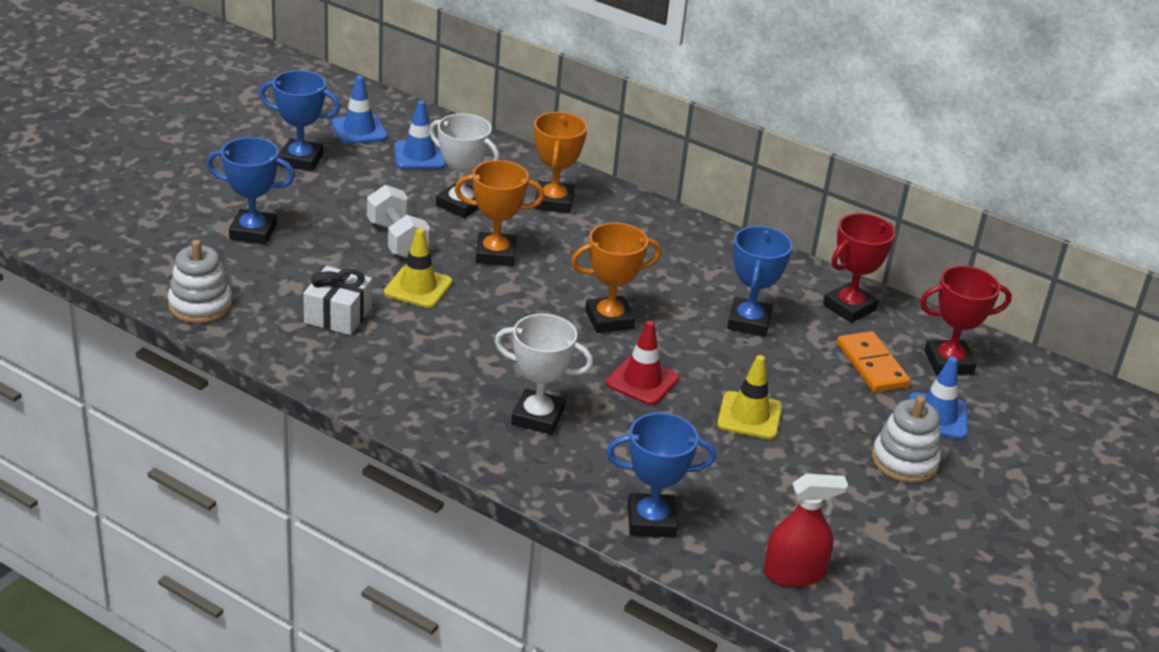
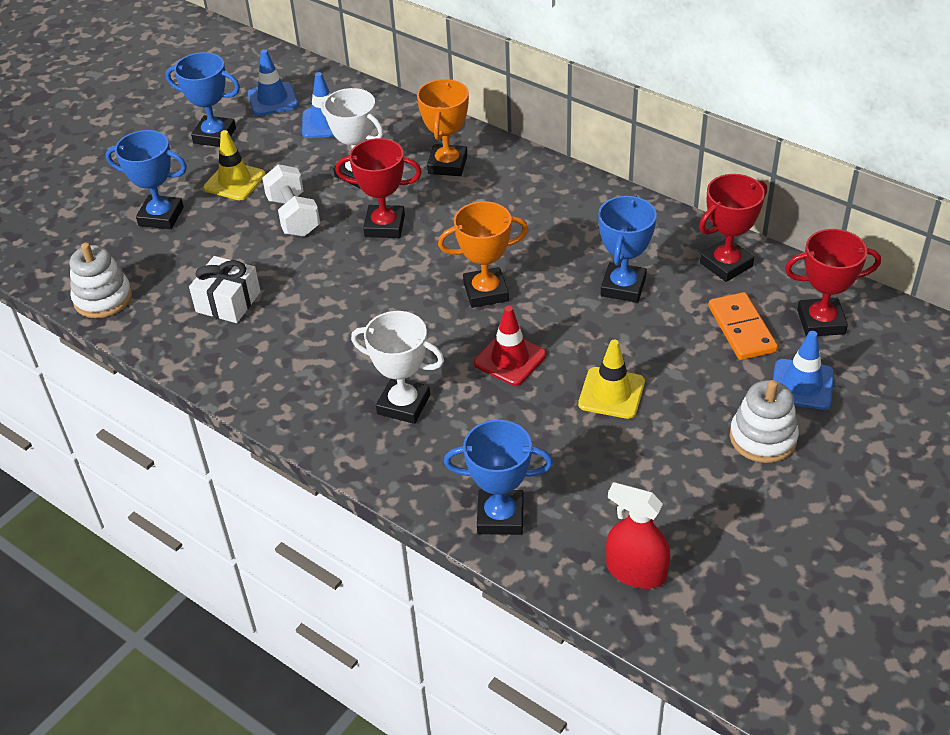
camera: 10 degrees right, 10 degrees up
(418, 287) = (307, 267): yellow traffic cone -> yellow traffic cone (235, 181)
(495, 254) = (384, 226): orange trophy -> red trophy
(794, 573) = (636, 571): red spray bottle -> red spray bottle turned 150 degrees counterclockwise

